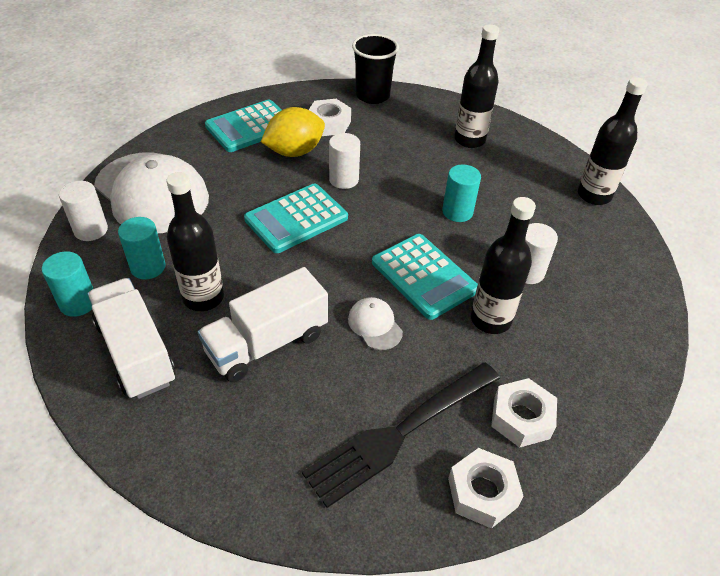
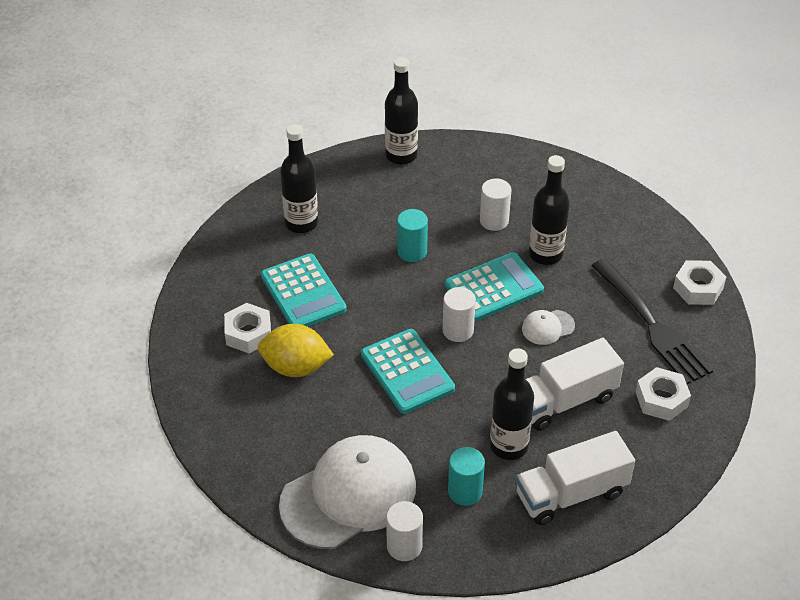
camera: 80 degrees left, 0 degrees up
(78, 303) = (509, 545): turquoise cylinder -> none
(250, 127) = (240, 405): turquoise calculator -> turquoise calculator (303, 293)
(267, 343) = (564, 400): white truck -> white truck turned 90 degrees clockwise
(294, 152) = (296, 367): yellow lemon -> yellow lemon turned 60 degrees counterclockwise
(343, 179) = (351, 330): white cylinder -> white cylinder (458, 330)
(372, 96) = (200, 290): black cup -> none
(521, 418) = (639, 256): white nut -> white nut (661, 399)

